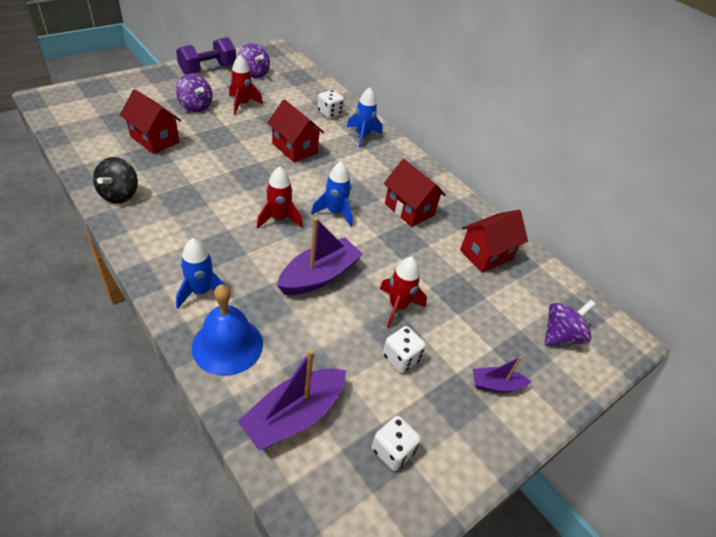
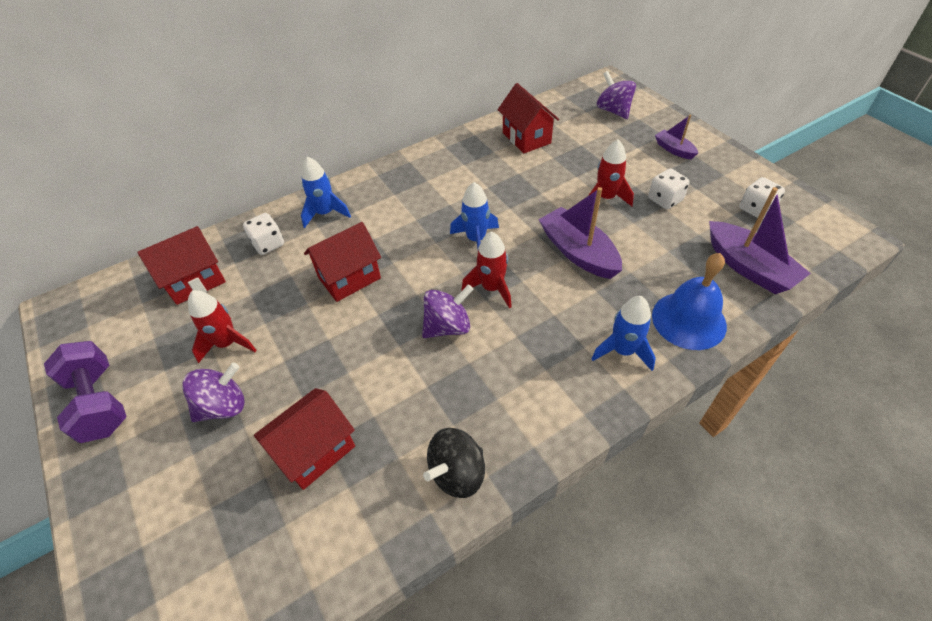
camera: 75 degrees left, 5 degrees up
(119, 195) = (457, 473): black spinning top -> black spinning top turned 120 degrees clockwise
(254, 73) = (134, 335): purple spinning top -> purple spinning top (448, 326)
(409, 209) = (466, 182): red house -> red house (195, 281)
(496, 385) = (674, 149): purple boat -> purple boat turned 135 degrees clockwise

